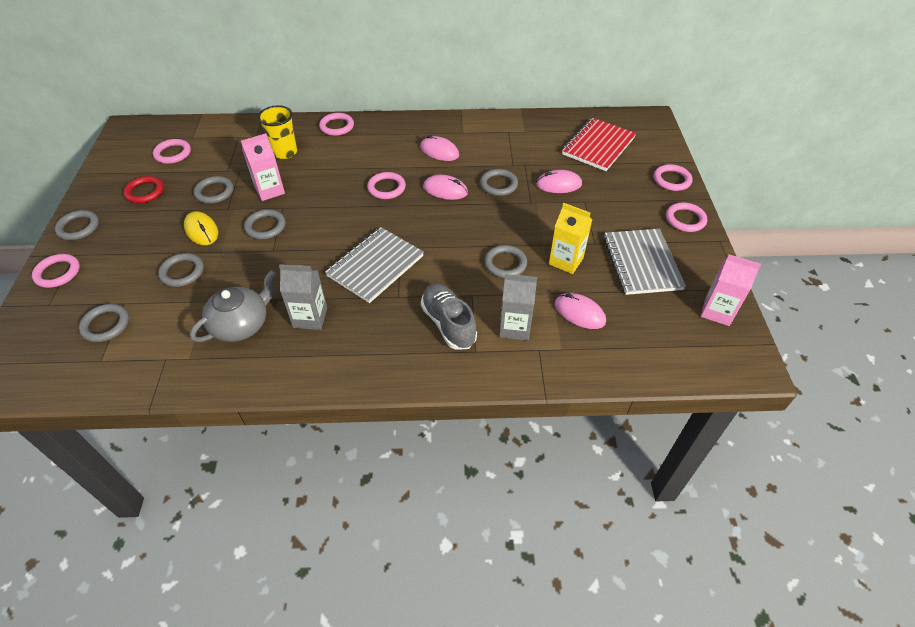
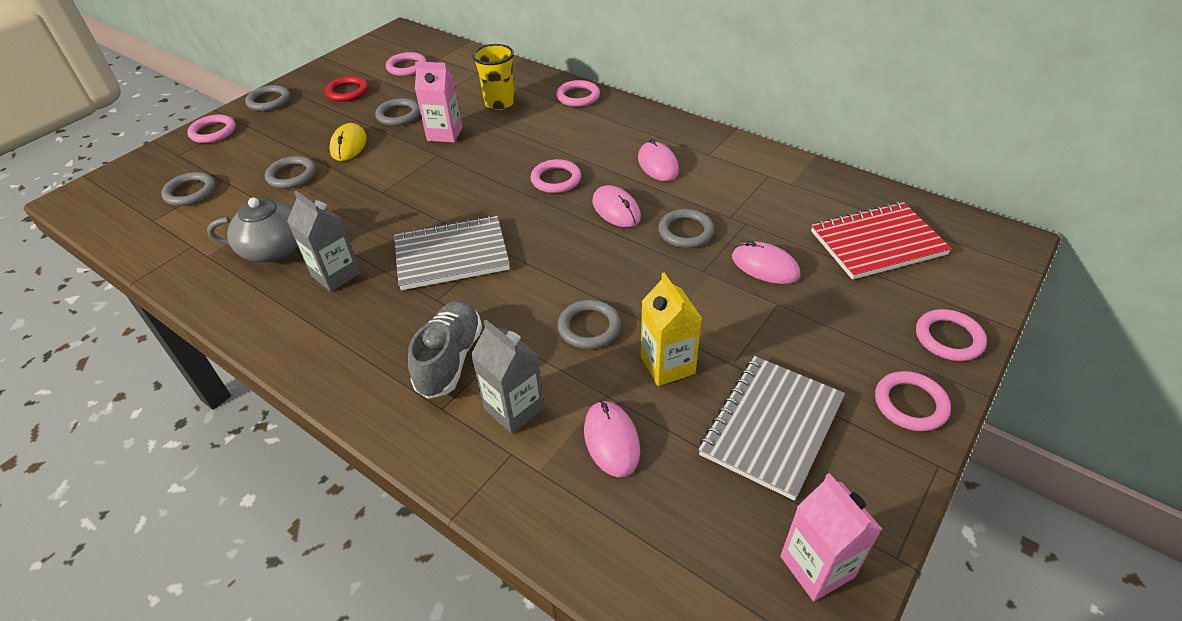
camera: 40 degrees right, 5 degrees down
(265, 226) = (402, 166): grey ring -> none

